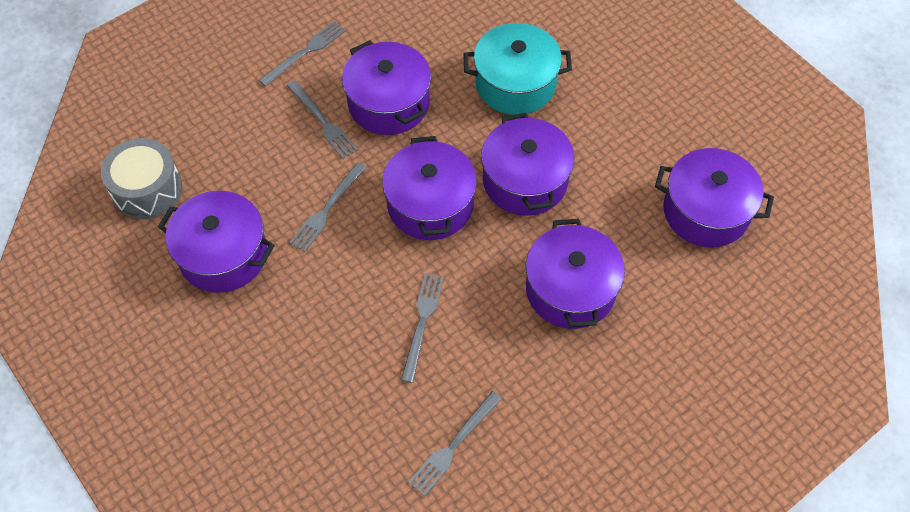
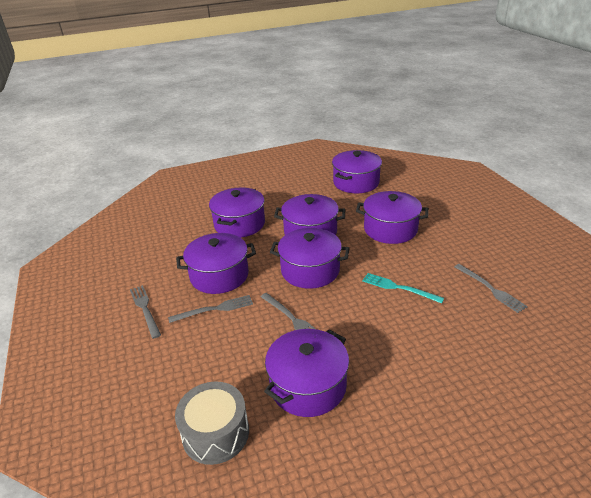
camera: 70 degrees left, 25 degrees down
(422, 322) = (399, 288): grey fork -> turquoise fork
(515, 84) = (239, 224): turquoise pot -> purple pot

